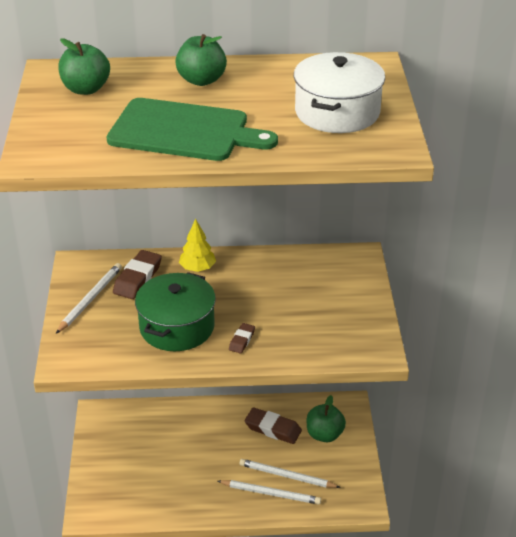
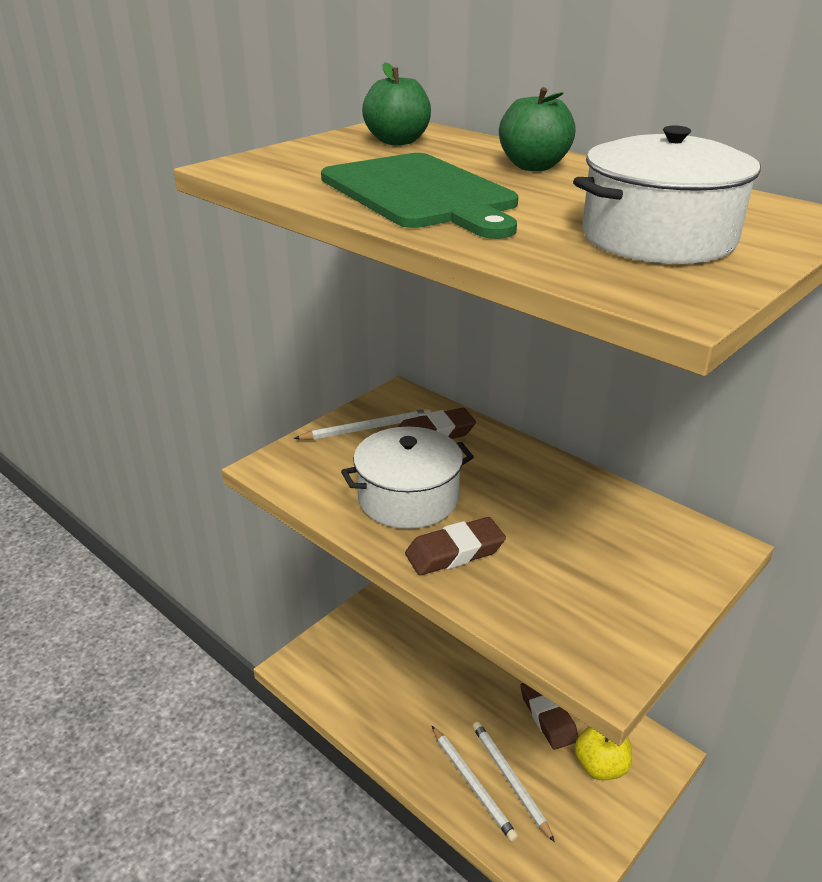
camera: 45 degrees right, 5 degrees down
(177, 327) = (408, 498): green pot -> white pot
(197, 268) = (505, 456): yellow tree -> none
(242, 340) = (455, 552): brown eraser -> brown eraser, size x1.82
(324, 434) = (600, 766): green apple -> yellow apple

